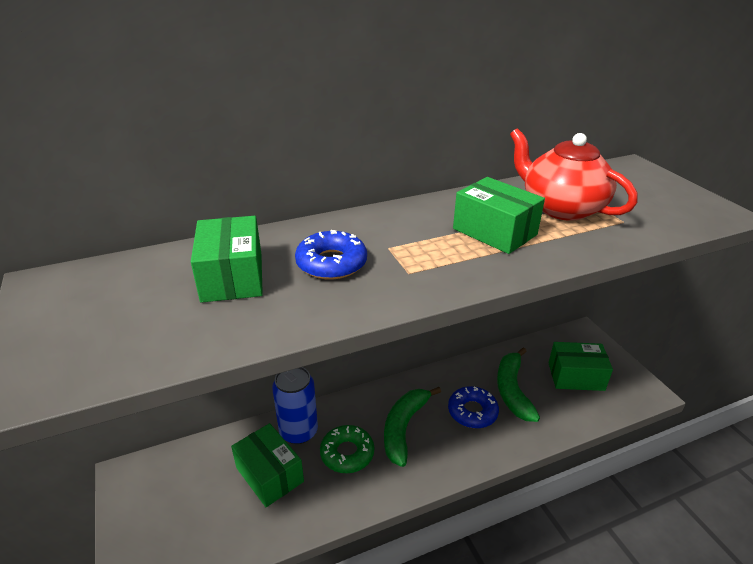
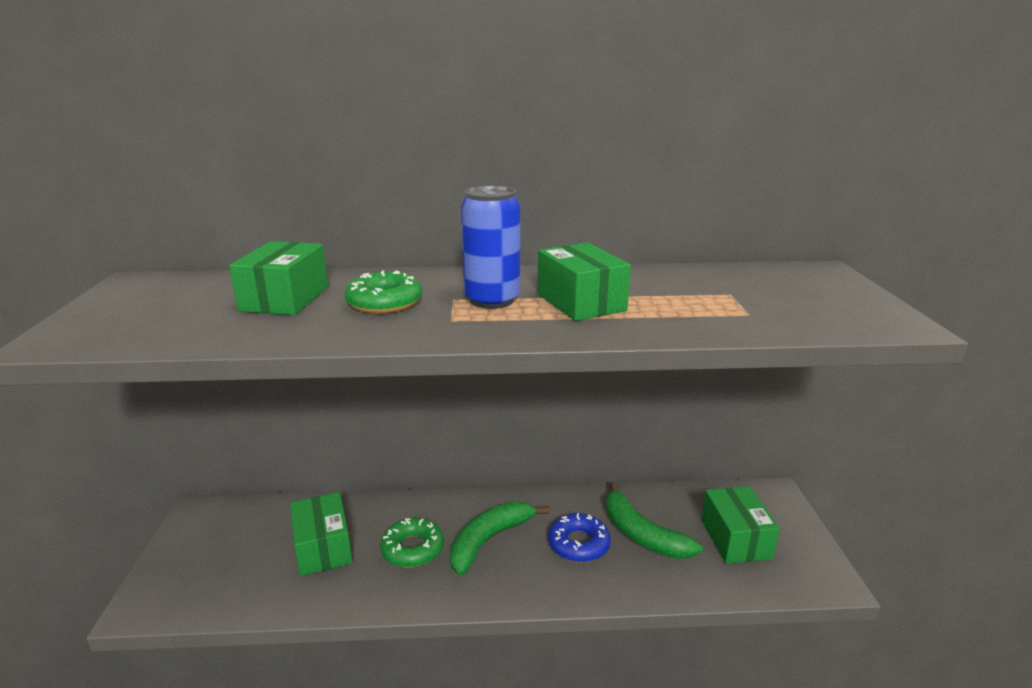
camera: 20 degrees right, 10 degrees down
(298, 431) = (376, 516): blue can -> blue can (492, 300)
(331, 263) = (384, 302): blue donut -> green donut
(512, 390) = (642, 534): green banana -> green banana turned 60 degrees counterclockwise
(561, 208) = (683, 293): red teapot -> none
(576, 376) = (735, 538): green box -> green box turned 60 degrees clockwise

